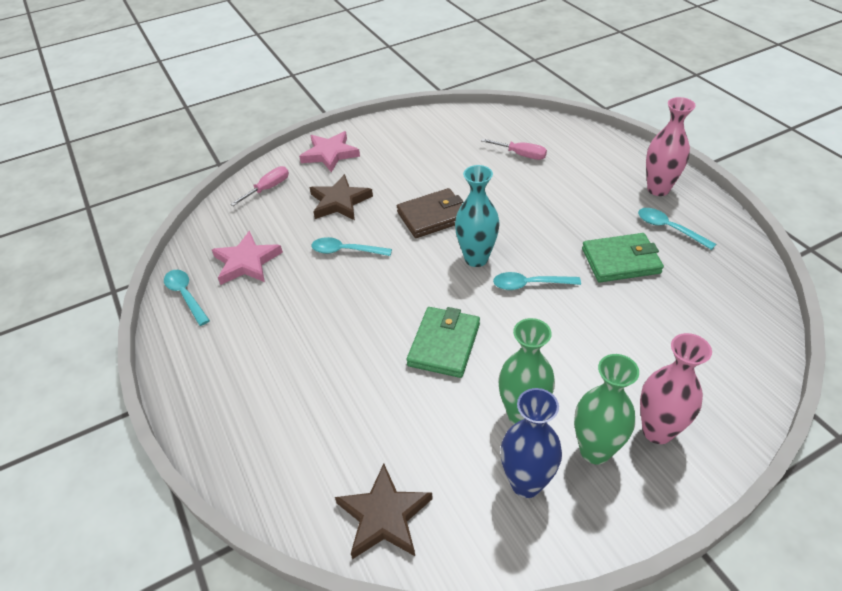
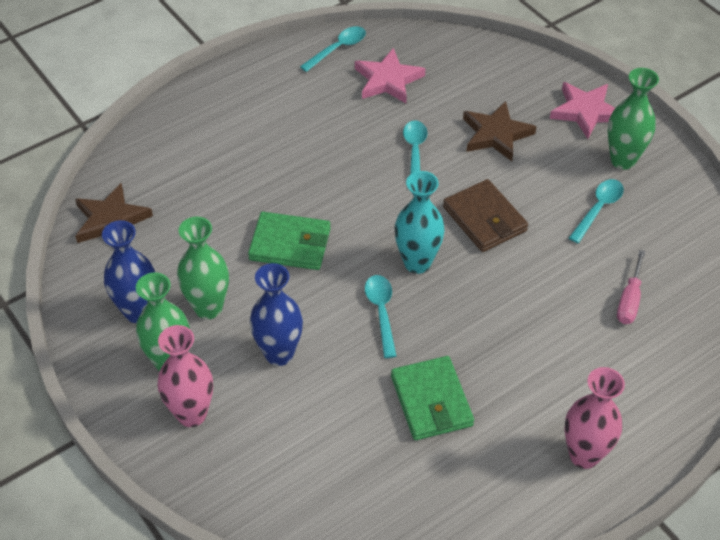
camera: 80 degrees right, 5 degrees up
(268, 189) = (508, 71): pink screwdriver -> none
(386, 143) = (623, 160): none -> green vase
(578, 358) = (279, 354): none -> blue vase
(669, 229) = (500, 459): turquoise spoon -> turquoise spoon (598, 209)

